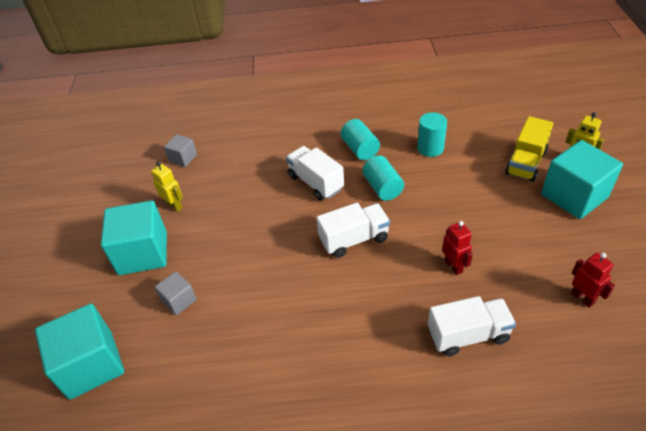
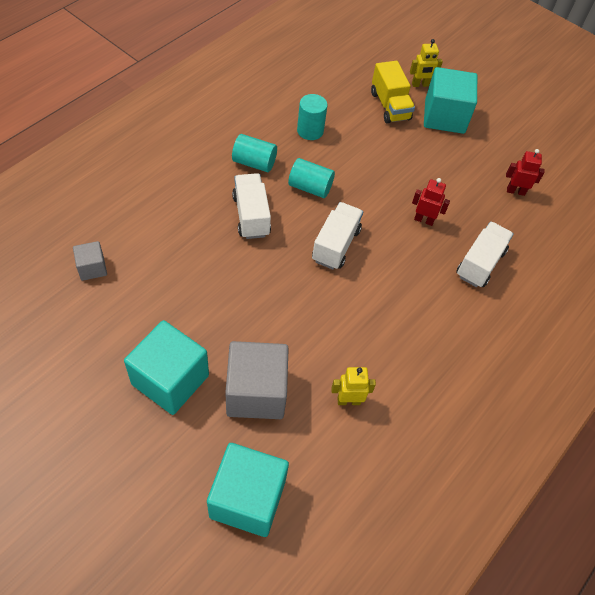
camera: 55 degrees left, 10 degrees up
(174, 205) = (144, 318): yellow robot -> yellow robot (348, 400)
(179, 300) = (256, 392): grey cube -> grey cube, size x1.99
(315, 182) = (251, 216): white truck -> white truck turned 75 degrees clockwise

